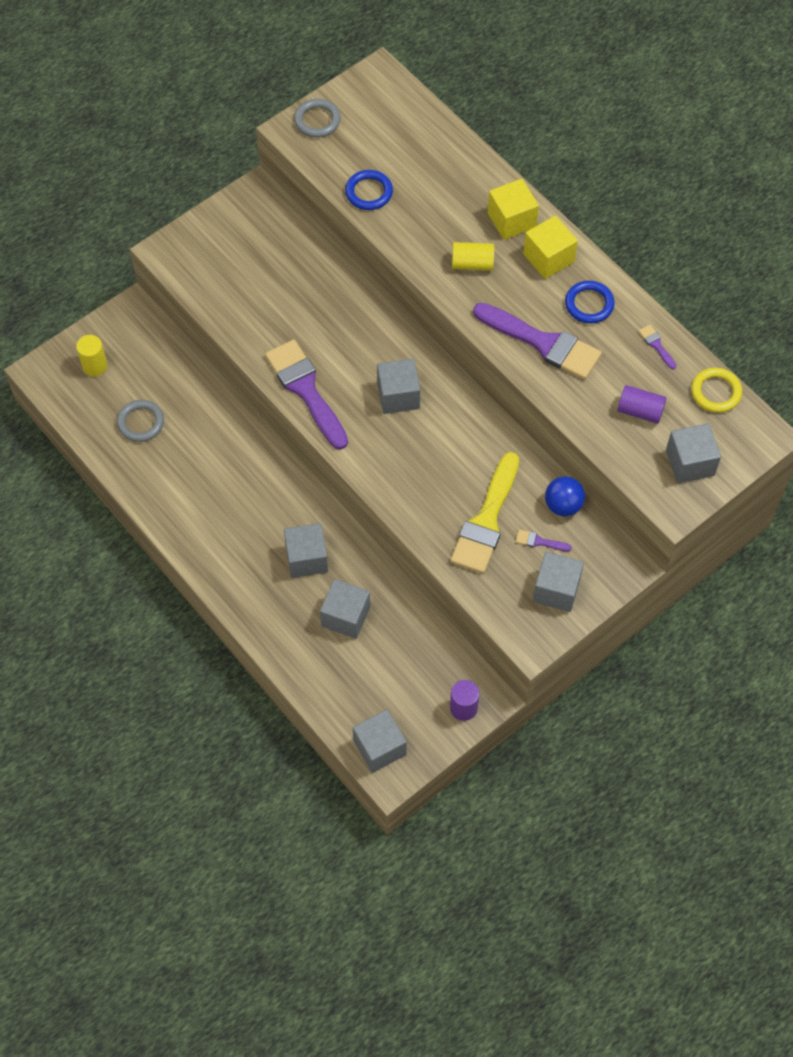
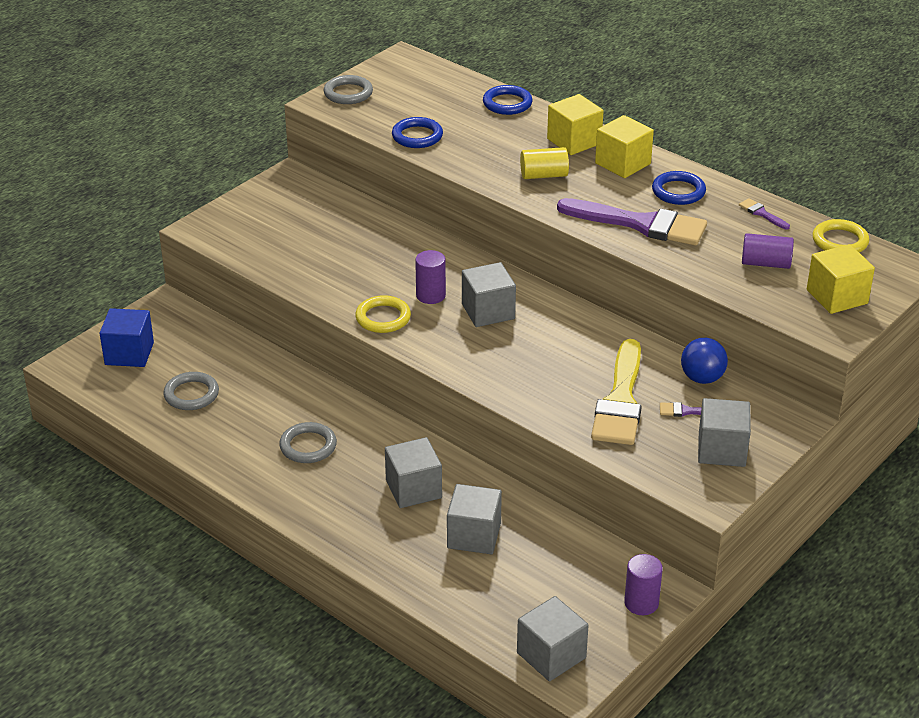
camera: 10 degrees left, 25 degrees down
(95, 366) = (129, 353): yellow cylinder -> blue cube
(228, 497) = (308, 446): none -> grey ring
(306, 390) = (383, 318): purple brush -> yellow ring
(352, 368) = (430, 295): none -> purple cylinder
(462, 156) = (507, 103): none -> blue ring
(690, 463) = (837, 297): grey cube -> yellow cube

